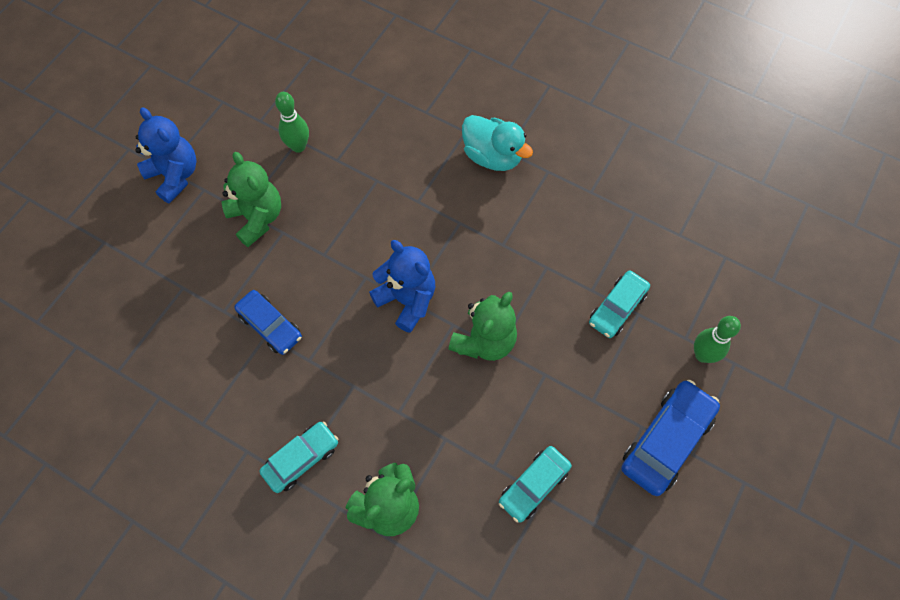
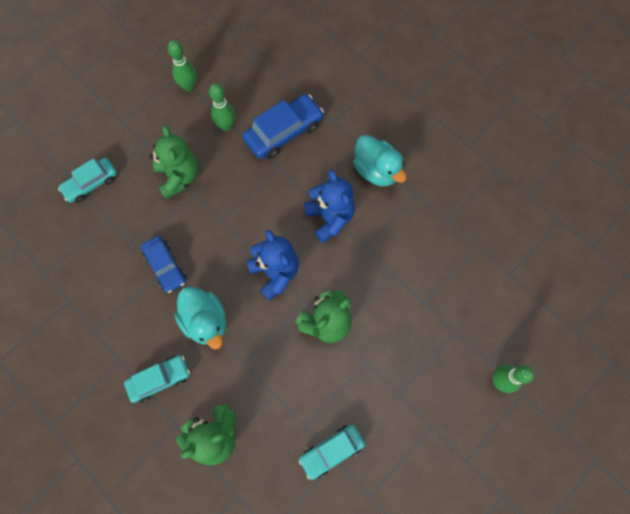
camera: 15 degrees right, 5 degrees up
(175, 175) = (127, 128): blue teddy bear -> blue teddy bear (330, 218)
(238, 111) = (189, 87): none -> green bowling pin
(338, 377) = (206, 321): none -> turquoise duck
(617, 308) = (440, 323): turquoise car -> turquoise car (91, 183)
(666, 441) = (448, 444): blue car -> blue car (284, 132)

